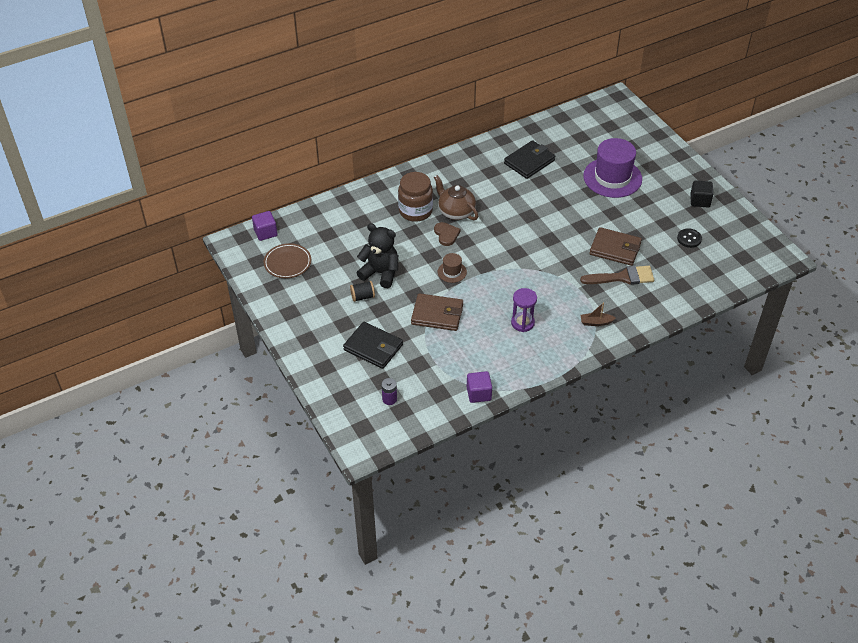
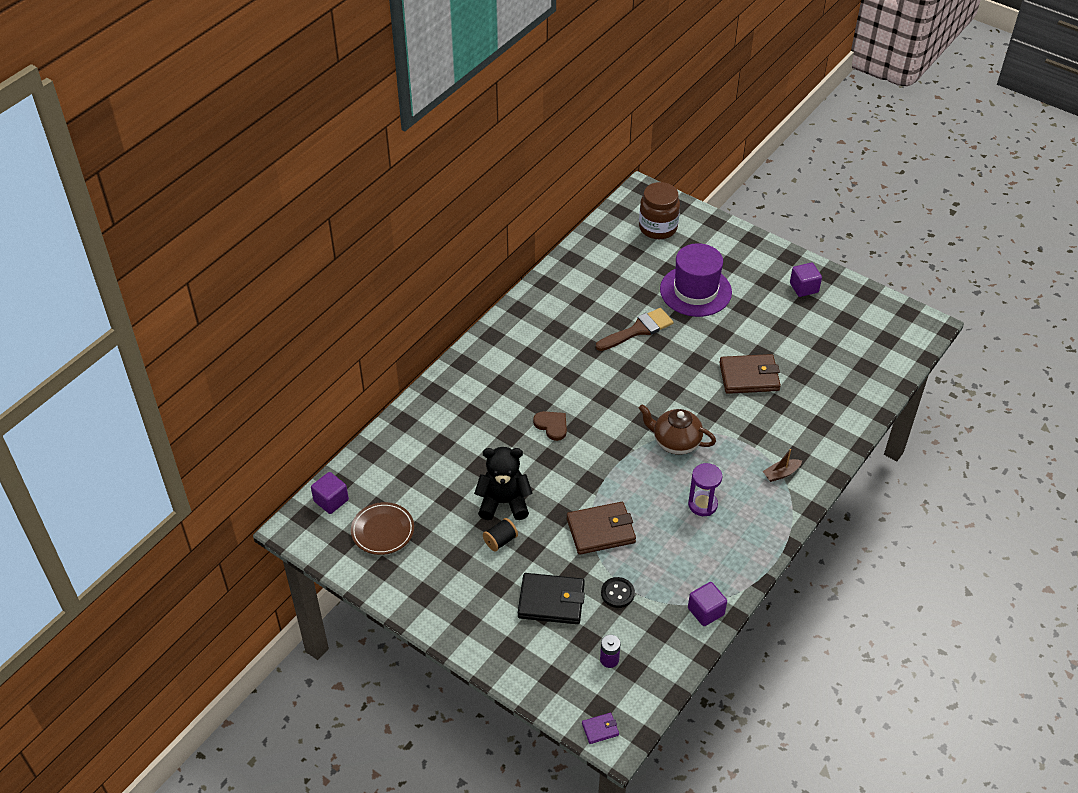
camera: 25 degrees left, 0 degrees up
(354, 440) = (600, 729): none -> purple wallet
(415, 211) = (498, 408): brown jar -> brown jar (658, 228)
(452, 272) = (586, 470): brown hat -> none
(456, 212) = (546, 393): brown teapot -> brown teapot (675, 442)
(529, 162) = (592, 302): black wallet -> none
(622, 277) = (777, 408): brown brush -> brown brush (638, 330)
(689, 239) = (819, 337): black button -> black button (617, 593)
(700, 201) = (804, 288): black cube -> purple cube

